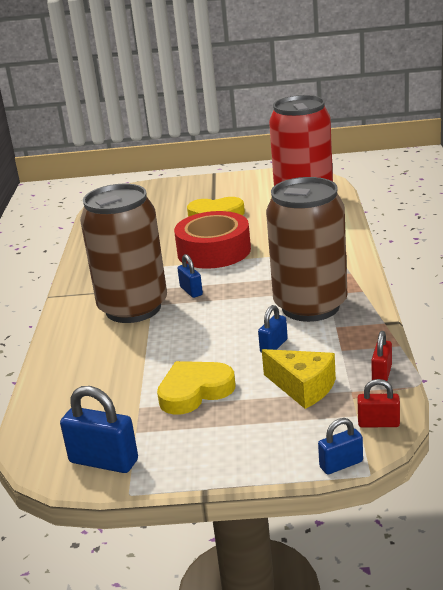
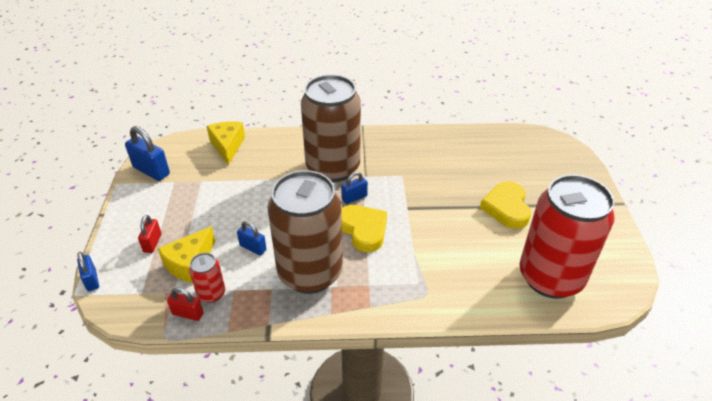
camera: 85 degrees right, 15 degrees up
(61, 396) = (227, 146): none -> yellow cheese
(103, 461) = (151, 171): blue padlock -> blue padlock turned 75 degrees counterclockwise
(194, 391) = (208, 206): yellow heart -> yellow heart (363, 230)
(214, 251) = (427, 209): red tape -> none
(349, 363) = (211, 293): none -> red can
(378, 423) = (126, 305): red padlock -> red padlock (152, 243)

